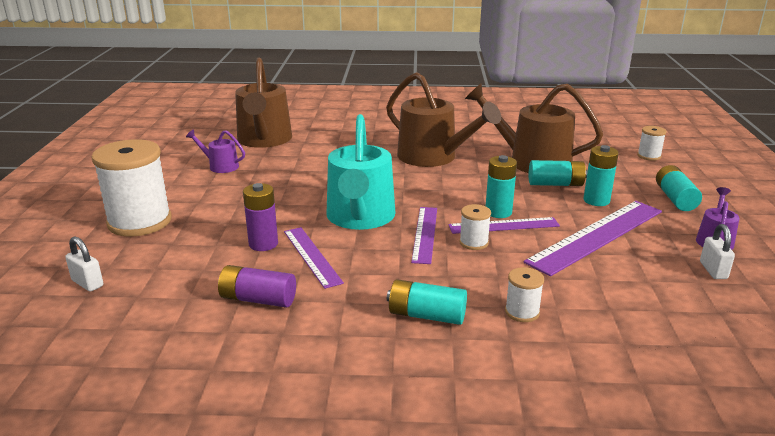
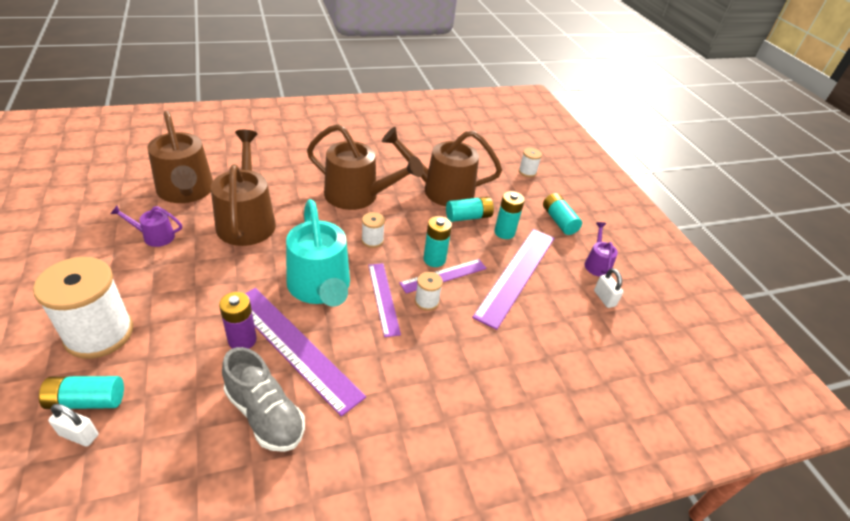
camera: 25 degrees left, 15 degrees up
(258, 299) = (265, 414): purple battery -> grey shoe
(310, 164) = (247, 220): none -> brown watering can
(311, 256) = (294, 347): purple ruler -> purple ruler, size x1.70
(426, 315) = (417, 398): turquoise battery -> turquoise battery (87, 400)
(522, 312) = (488, 376): white spool -> white spool (372, 240)

